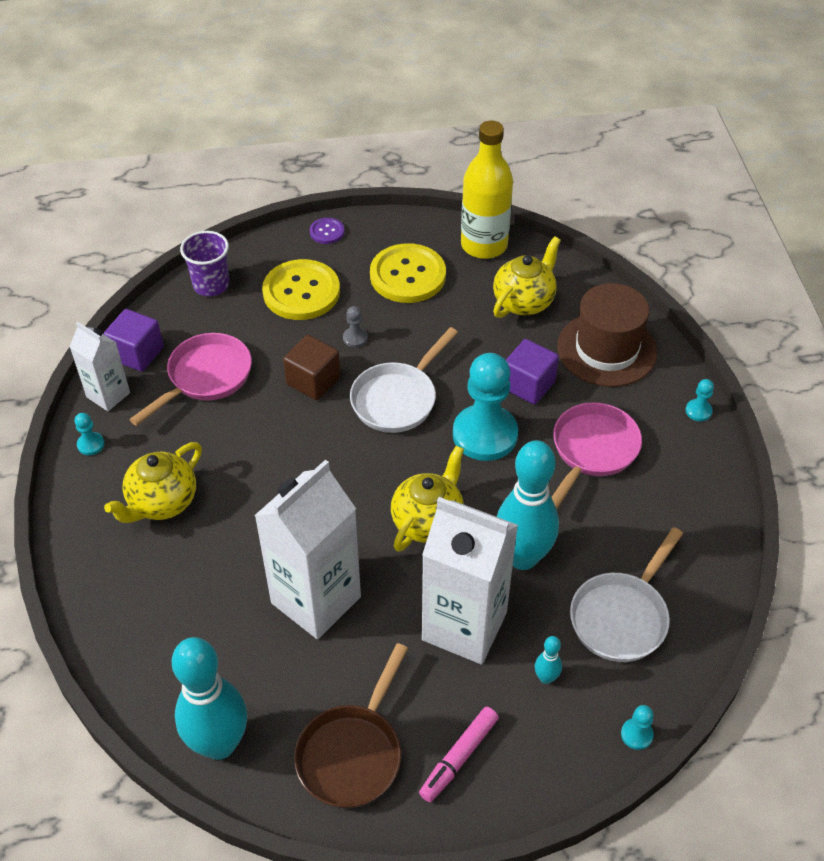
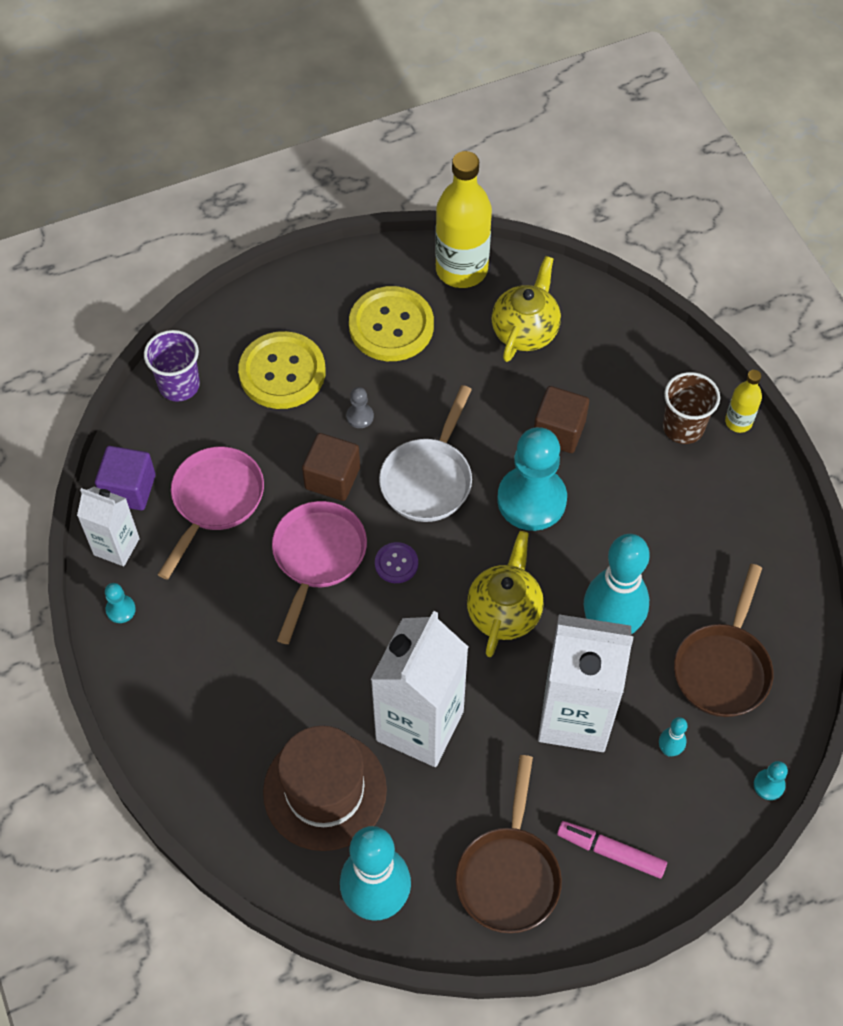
camera: 15 degrees left, 10 degrees up
(162, 502) = (223, 657): yellow teapot -> none
(327, 232) = (284, 289): purple button -> purple button (396, 563)
(459, 757) = (610, 852): pink marker -> pink marker turned 90 degrees clockwise
(528, 385) = (559, 431): purple cube -> brown cube
(592, 451) = (645, 493): pink pan -> pink pan (317, 557)
(606, 349) = (627, 370): brown hat -> brown hat (325, 790)
(621, 616) = (723, 668): white pan -> brown pan
(644, 405) = (683, 427): none -> brown cup
(698, 411) = (738, 422): turquoise pawn -> yellow bottle

